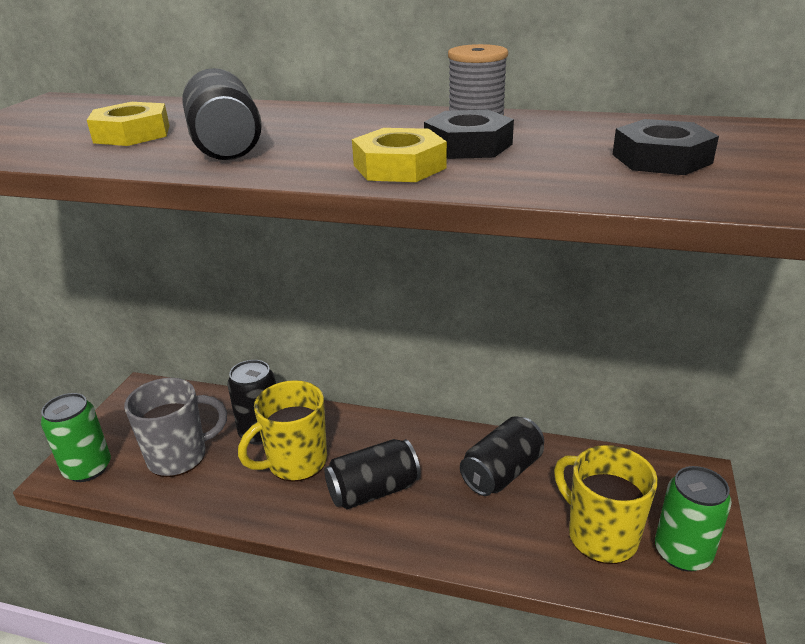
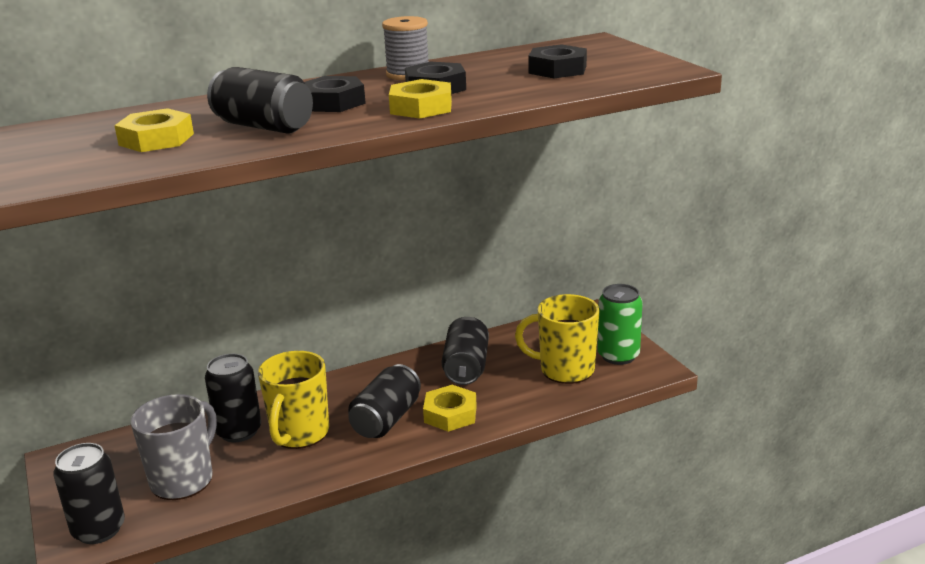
camera: 40 degrees left, 5 degrees down
(88, 468) = (99, 530): green can -> black can
(337, 136) = (333, 102): none -> black nut
(432, 520) = (450, 414): none -> yellow nut

